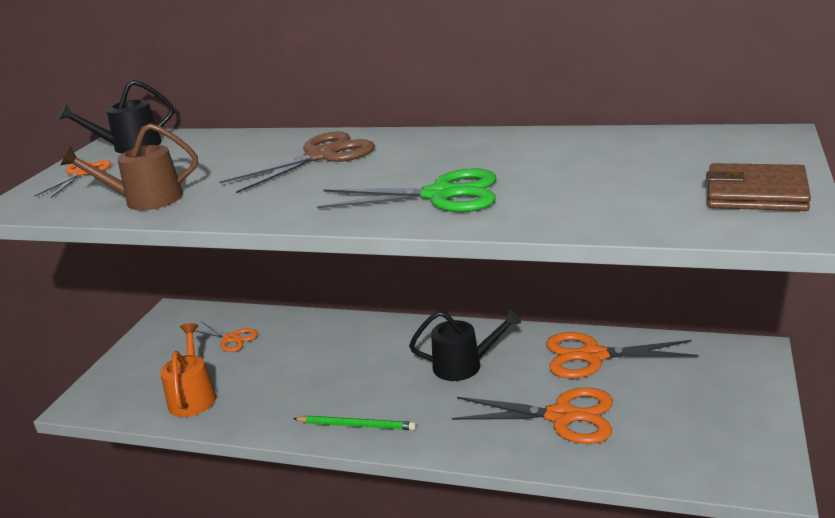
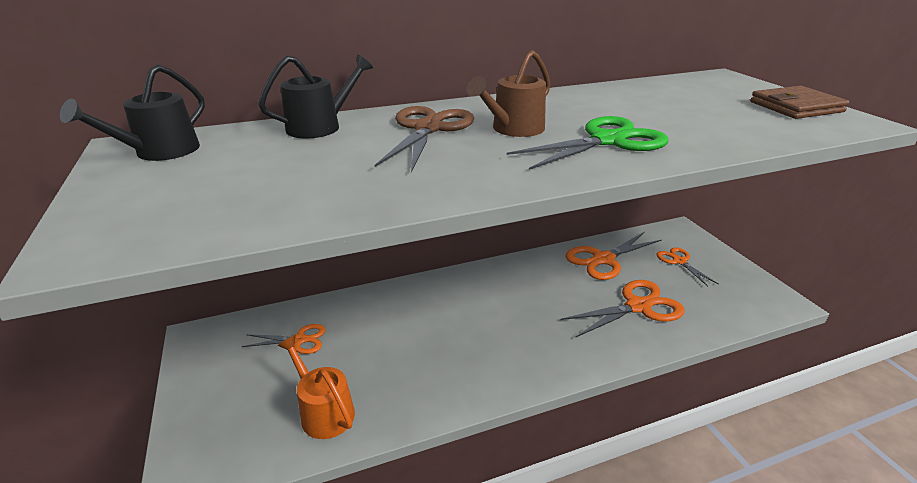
camera: 40 degrees left, 5 degrees up
(81, 173) = (137, 190): orange scissors -> orange scissors (679, 261)
(146, 200) = (303, 200): brown watering can -> brown watering can (513, 129)
(356, 425) = (511, 372): green pencil -> none
(464, 365) = (531, 294): black watering can -> black watering can (320, 127)

